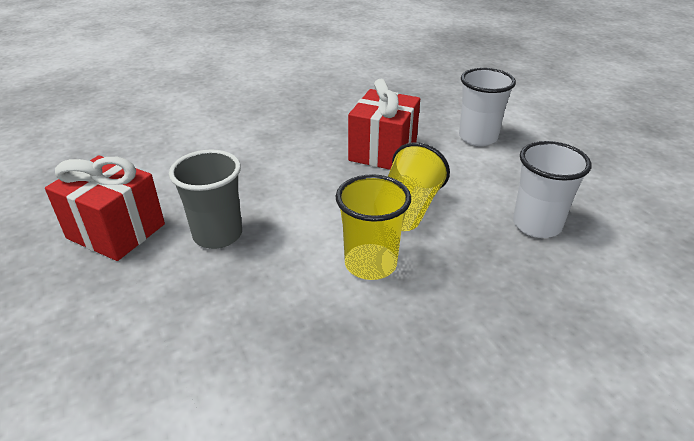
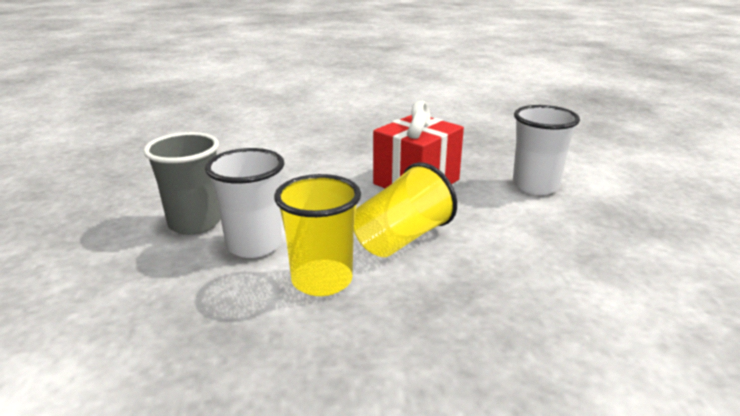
camera: 20 degrees right, 10 degrees down
(116, 231) = (112, 203): red gift -> none
(536, 225) = (547, 283): white cup -> white cup (254, 245)

